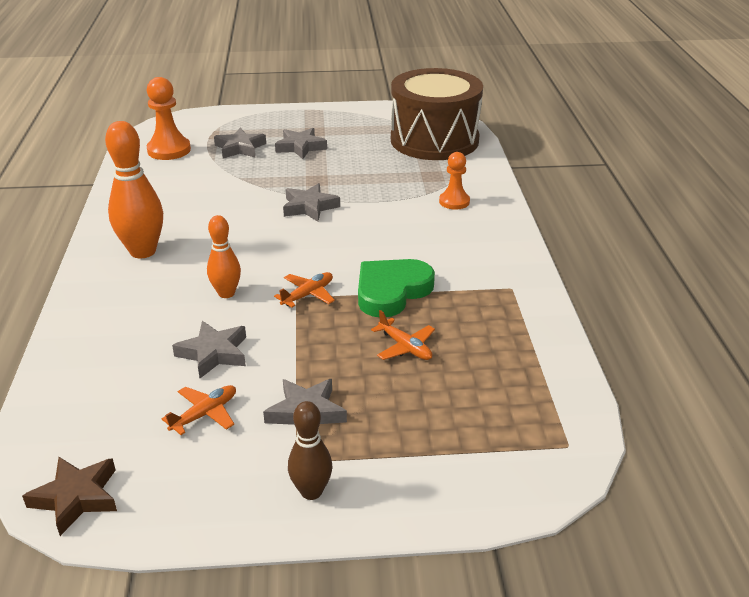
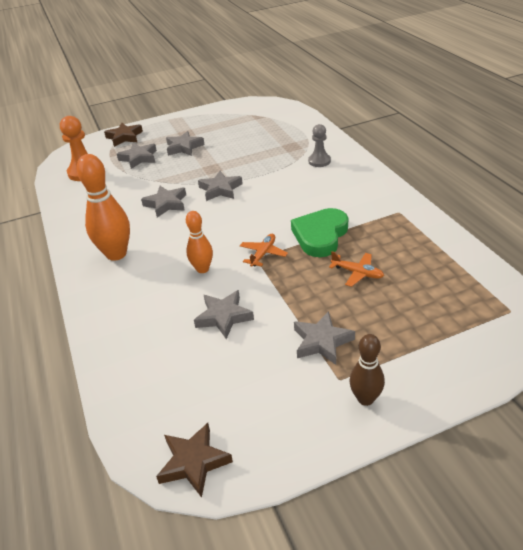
camera: 15 degrees left, 5 degrees up
(205, 414) = (249, 365): orange plane -> none
(235, 209) = (166, 204): none -> grey star
(240, 120) = (124, 137): none -> brown star
(434, 140) = (276, 121): brown drum -> none
(454, 201) = (319, 161): orange pawn -> grey pawn

